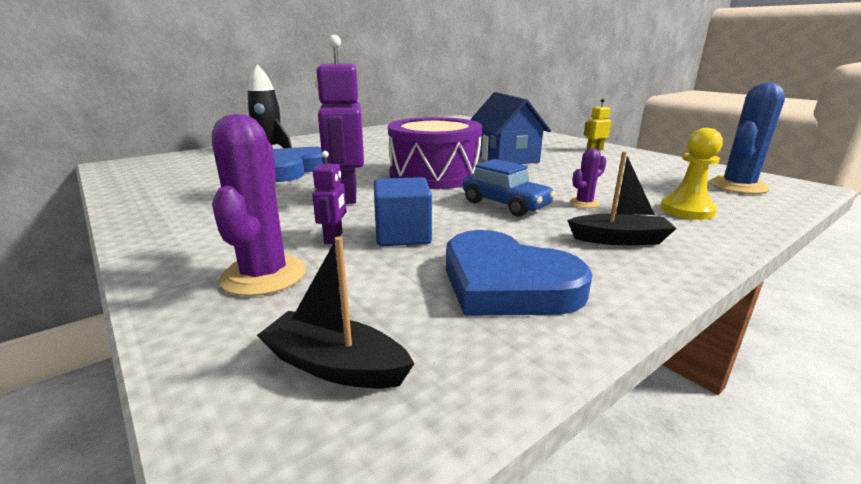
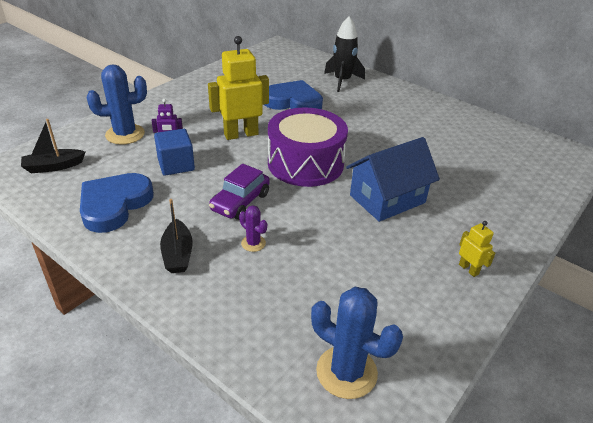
camera: 75 degrees right, 15 degrees up
(264, 275) = (125, 134): purple cactus -> blue cactus
(335, 365) = (54, 166): black boat -> black boat turned 120 degrees counterclockwise
(346, 196) = (241, 134): purple robot -> yellow robot
(505, 204) = (240, 202): blue car -> purple car
(687, 210) = (249, 306): yellow pawn -> none

